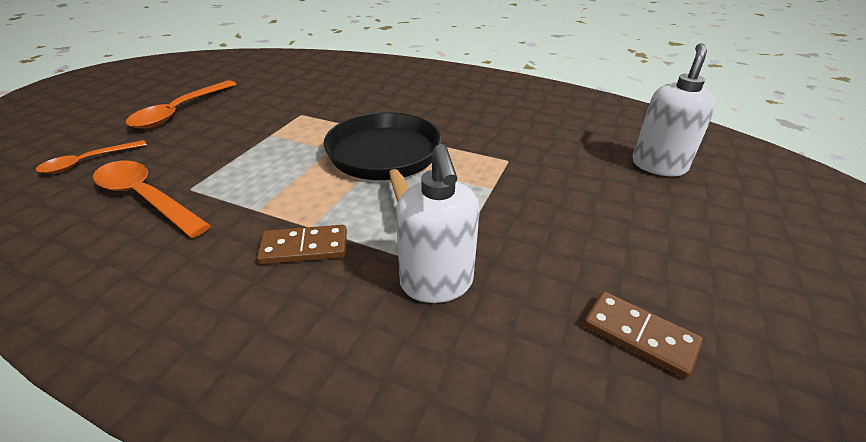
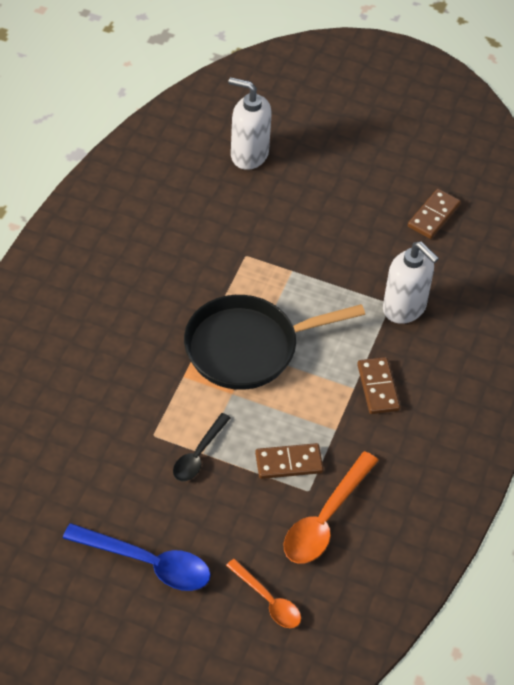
camera: 95 degrees left, 15 degrees up
(180, 112) = (148, 563): orange spoon -> blue spoon
(231, 178) = (289, 463): none -> brown domino
(270, 132) = (198, 455): none -> black spoon
(436, 283) = (404, 308): white soap dispenser -> white soap dispenser turned 60 degrees clockwise

